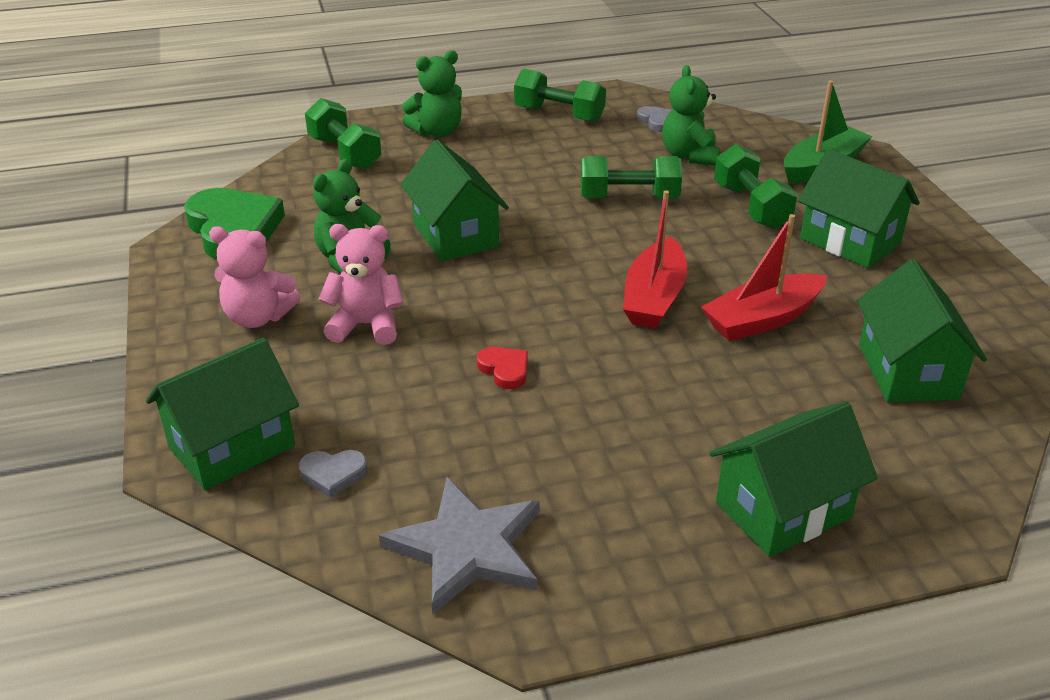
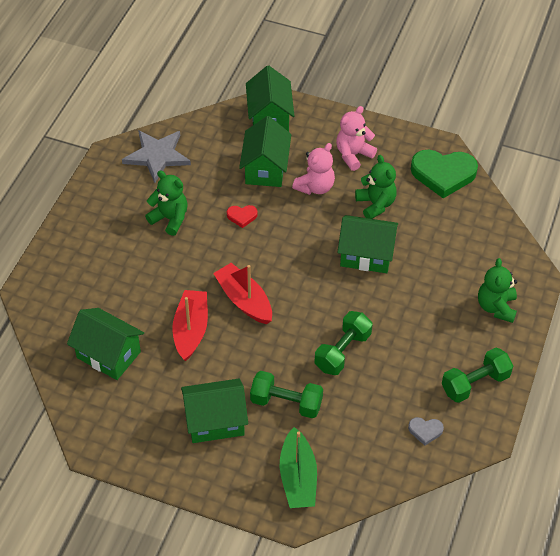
camera: 125 degrees right, 15 degrees up
(333, 474) = (227, 138): grey heart -> none
(345, 153) = (499, 251): green dumbbell -> none
(689, 155) = (366, 416): green teddy bear -> green teddy bear (170, 219)
(783, 510) = (86, 251): green house -> green house (265, 169)

